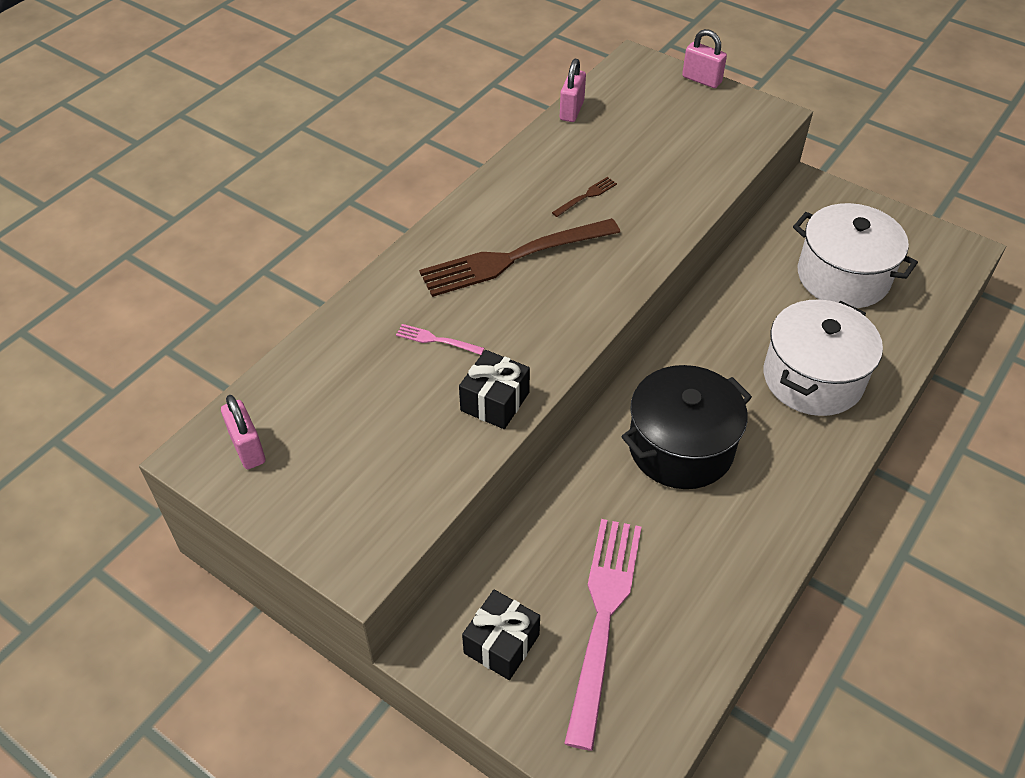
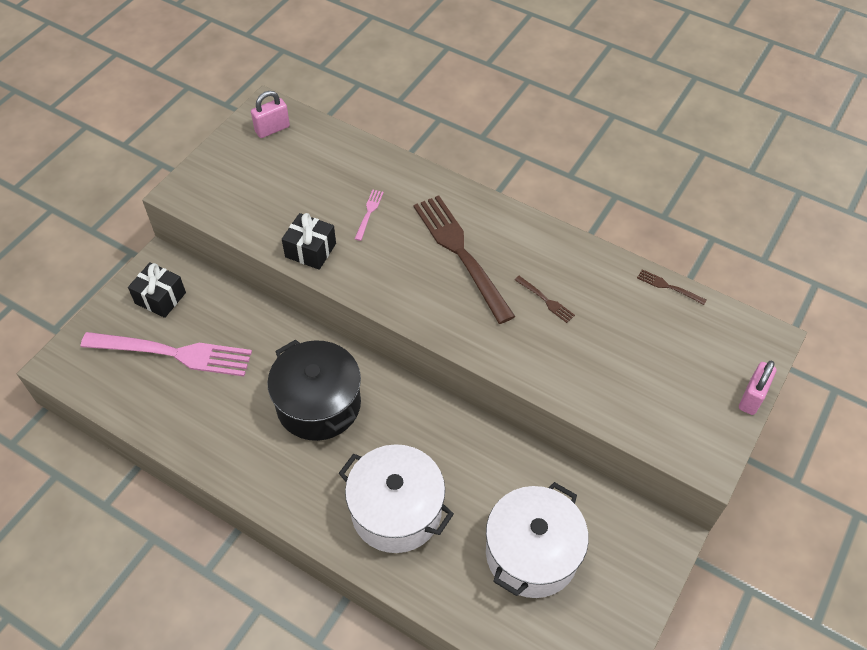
camera: 85 degrees right, 5 degrees up
(571, 110) = (668, 287): pink padlock -> brown fork

